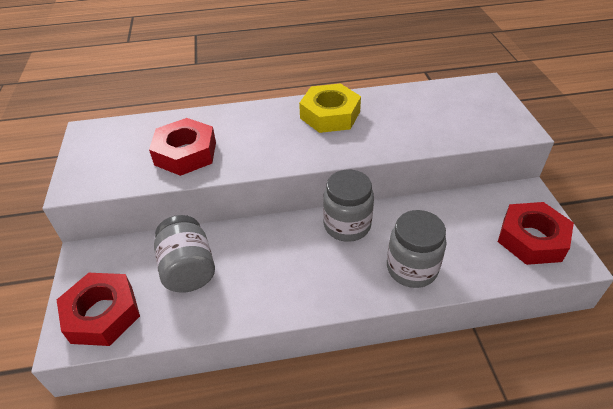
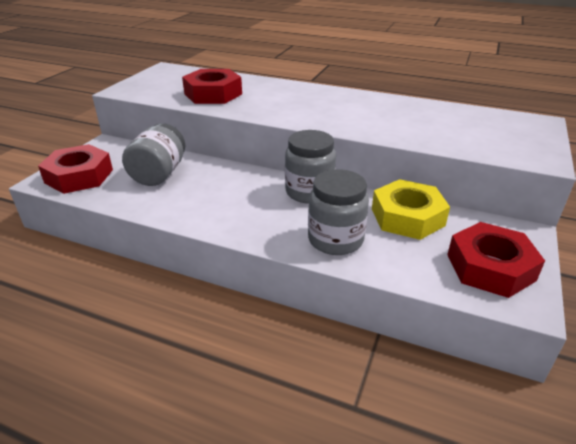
camera: 30 degrees right, 10 degrees down
(330, 115) = (353, 102): yellow nut -> yellow nut (407, 217)

